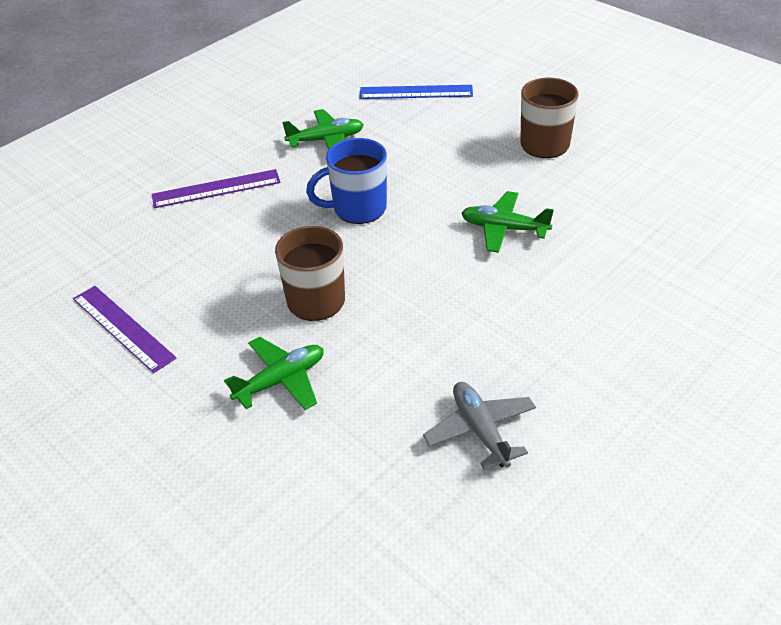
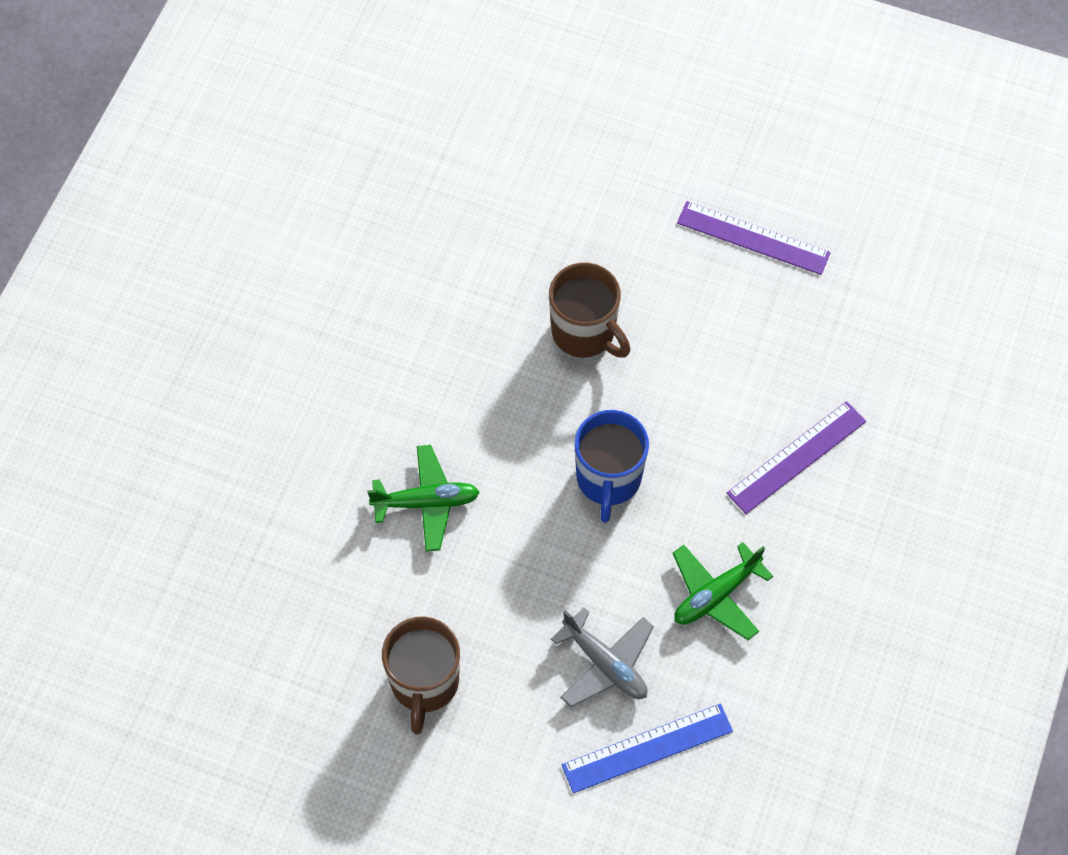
camera: 155 degrees right, 20 degrees up
(281, 381) = (565, 233): green plane -> none
(358, 209) = (608, 479): blue mug -> blue mug turned 135 degrees clockwise
(480, 430) = (365, 243): grey plane -> grey plane (605, 664)

